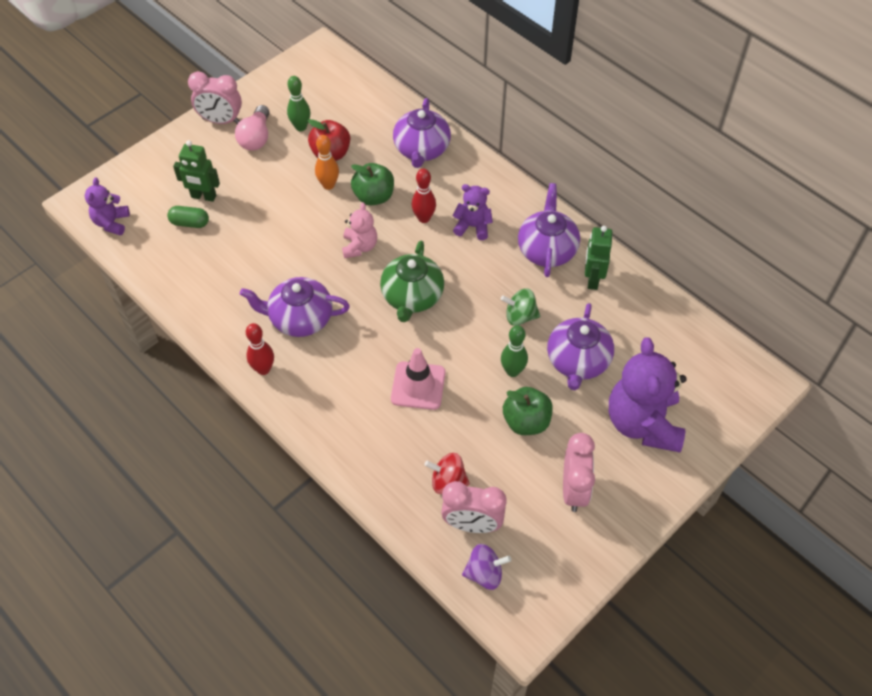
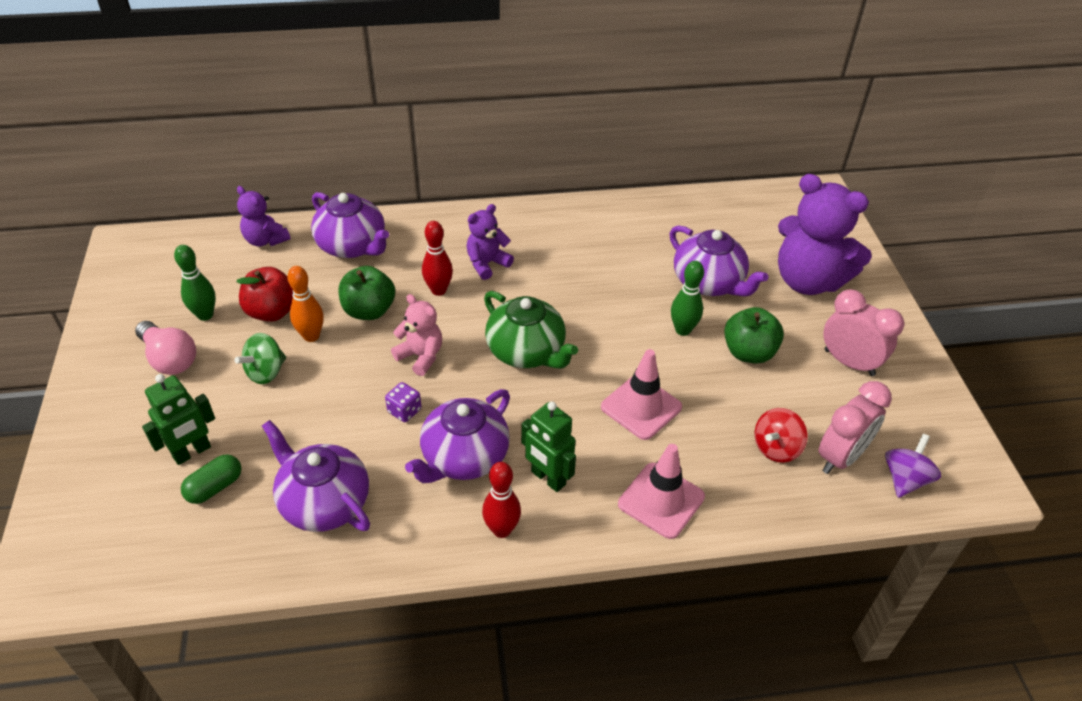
camera: 55 degrees left, 10 degrees down
(111, 223) = (114, 571): purple teddy bear -> purple teddy bear (265, 240)
(221, 121) = (103, 376): pink clock -> none
(310, 268) = (404, 411): none -> purple dice
(349, 438) = (661, 500): none -> pink traffic cone
(520, 316) = (624, 291): green spinning top -> green spinning top (266, 372)
(547, 249) = (565, 233): purple teapot -> purple teapot (324, 502)
(592, 279) = (627, 225): green robot -> green robot (548, 478)

